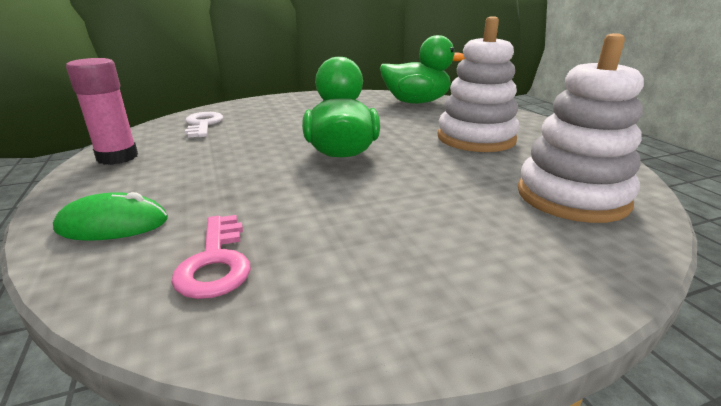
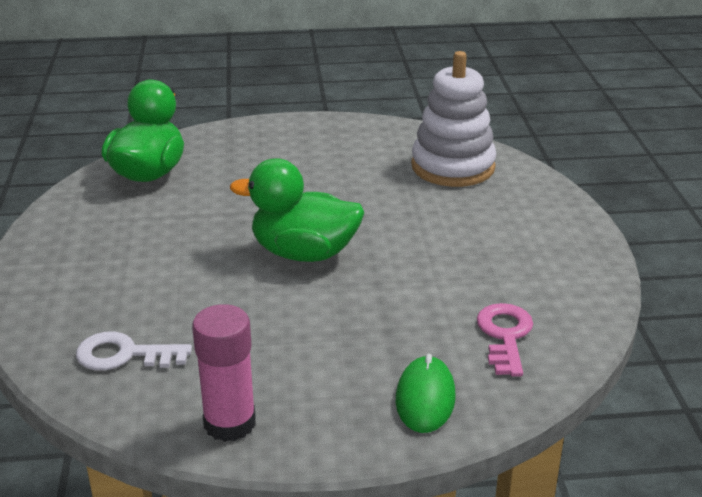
camera: 75 degrees left, 5 degrees up
(216, 262) = (505, 335): pink key -> pink key turned 90 degrees counterclockwise
(476, 138) = (308, 170): white stacking toy -> none

